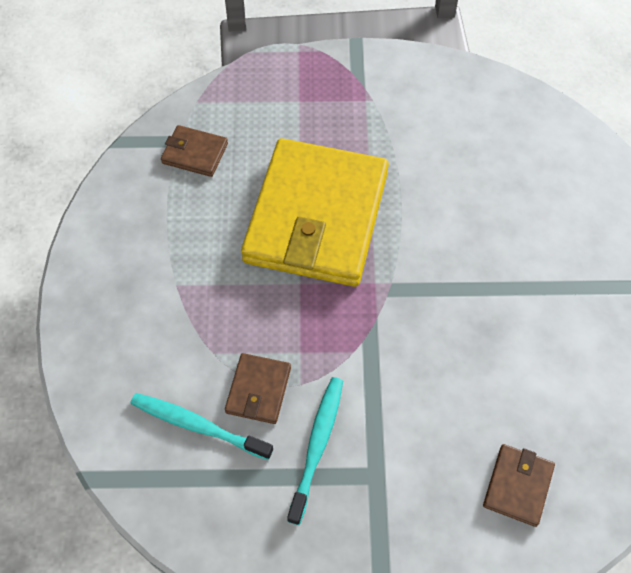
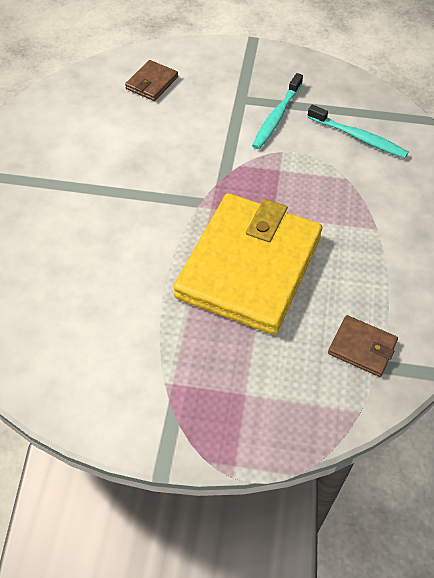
camera: 170 degrees left, 5 degrees down
(258, 390) = (314, 151): brown wallet -> none

